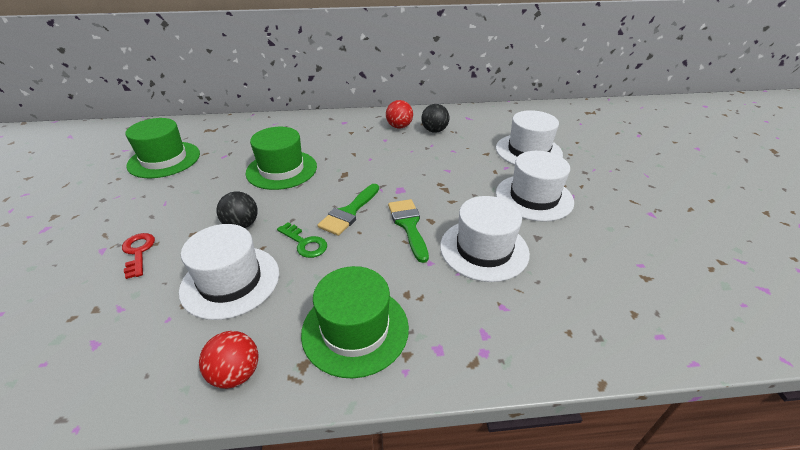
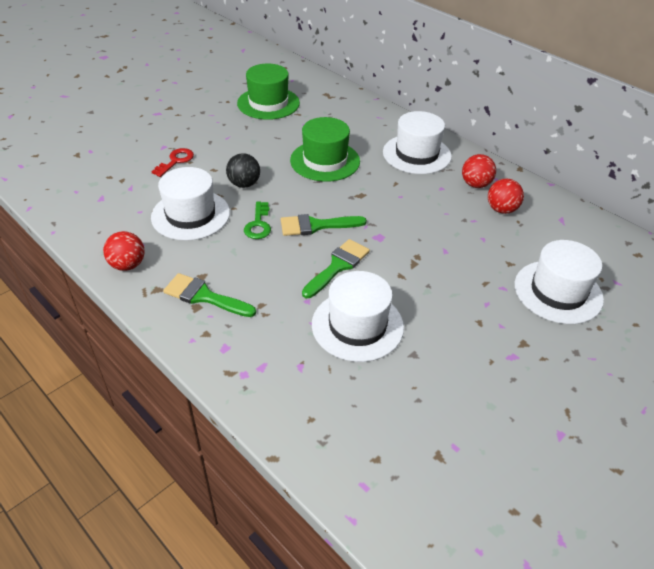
camera: 50 degrees right, 5 degrees up
(355, 329) = (204, 296): green hat -> green brush
(434, 131) = (501, 209): black ball -> red ball
(534, 197) = (475, 328): white hat -> white hat (416, 154)

